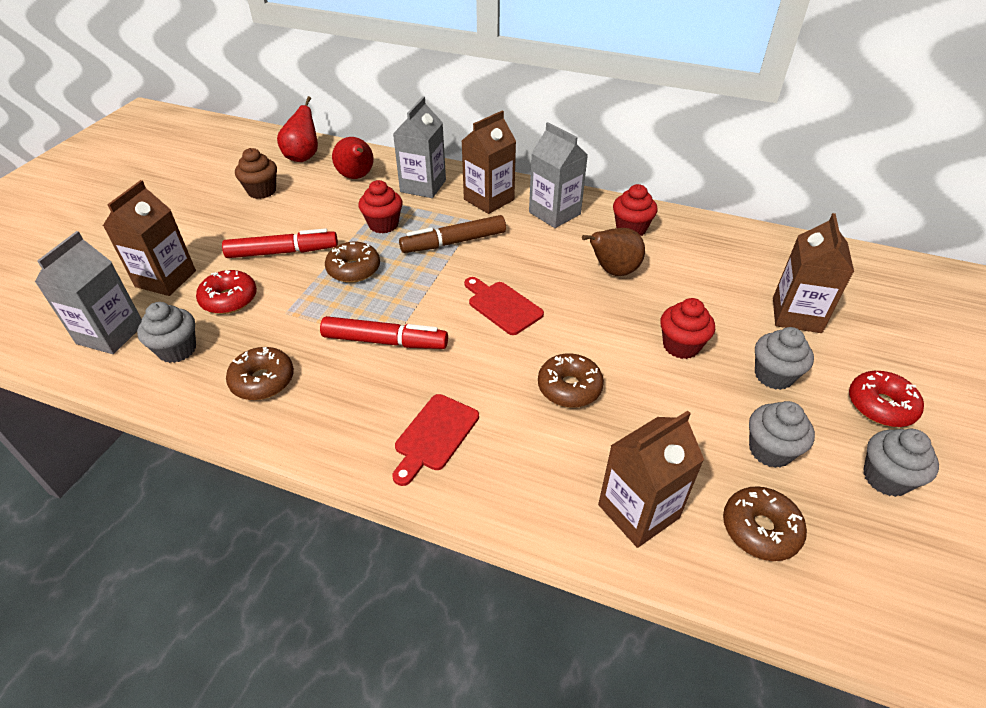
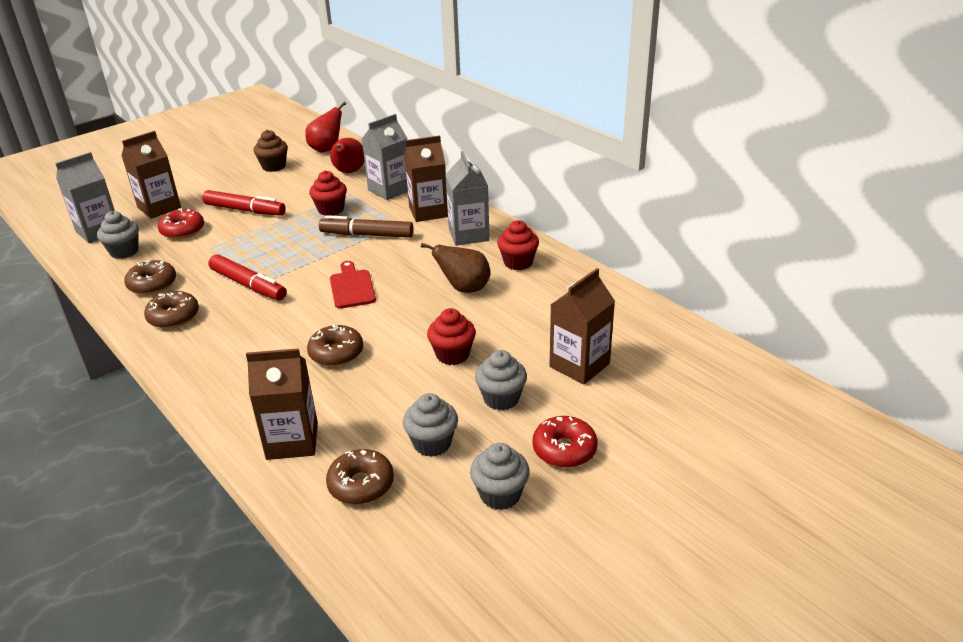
camera: 30 degrees right, 10 degrees down
(354, 269) = (278, 234): brown donut -> brown donut (173, 317)
(434, 435) = (216, 350): red cutting board -> none

